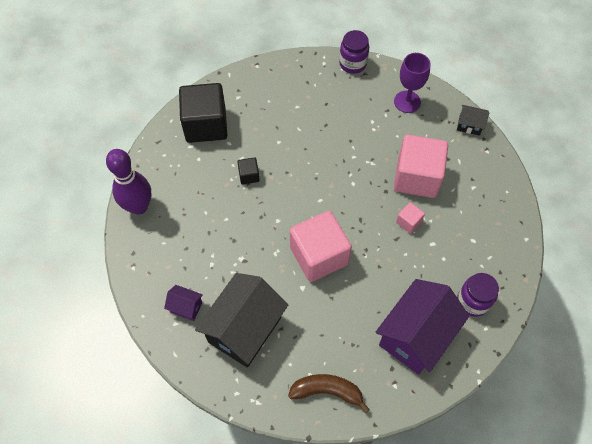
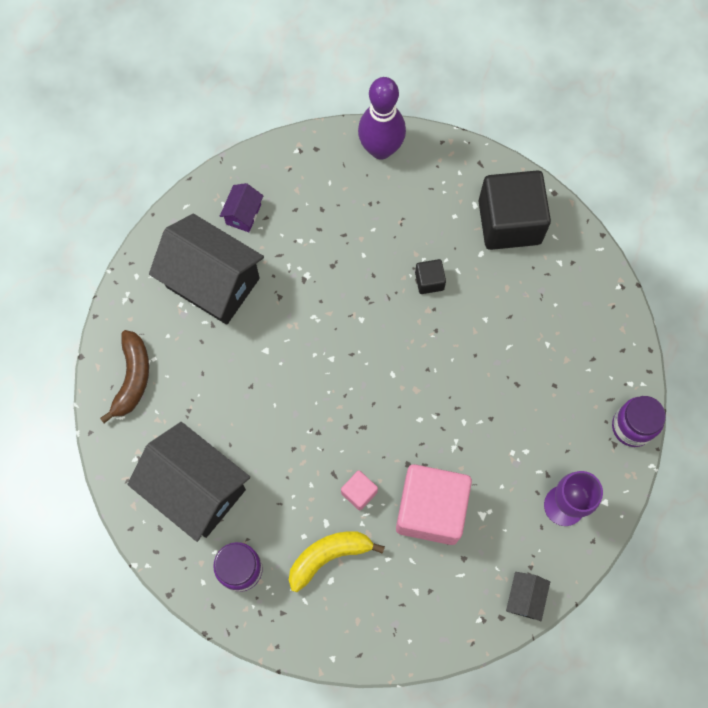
camera: 90 degrees right, 10 degrees up
(319, 256) = (309, 371): pink cube -> none
(415, 336) = (196, 489): purple house -> black house
(456, 241) = (328, 556): none -> yellow banana

